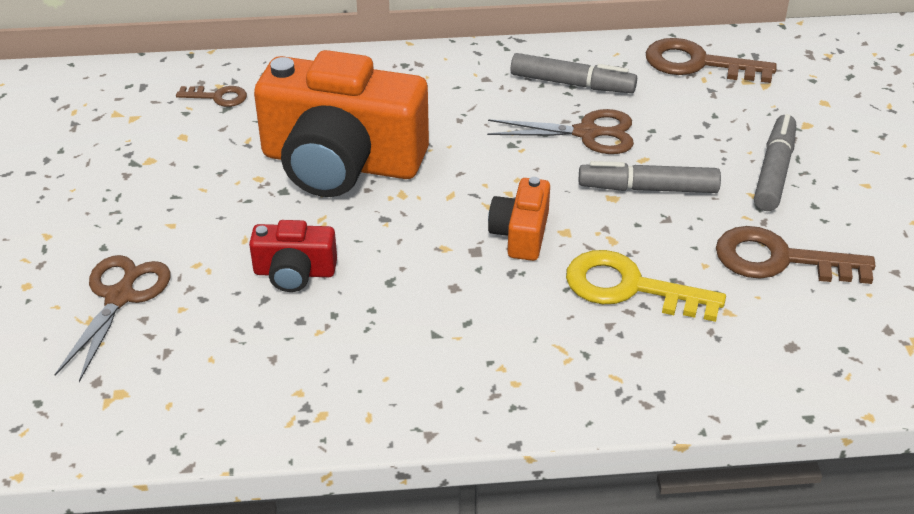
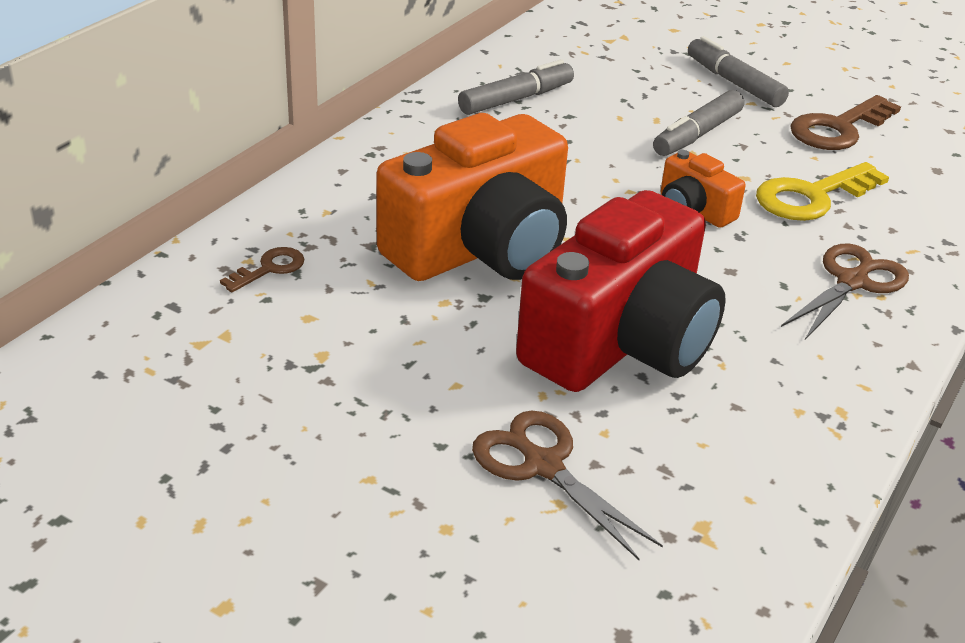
camera: 55 degrees left, 5 degrees down
(294, 272) = (621, 342): red camera -> red camera, size x2.19
(587, 133) = (593, 124): brown scissors -> brown scissors (852, 282)
(697, 64) = (562, 44): brown key -> none

